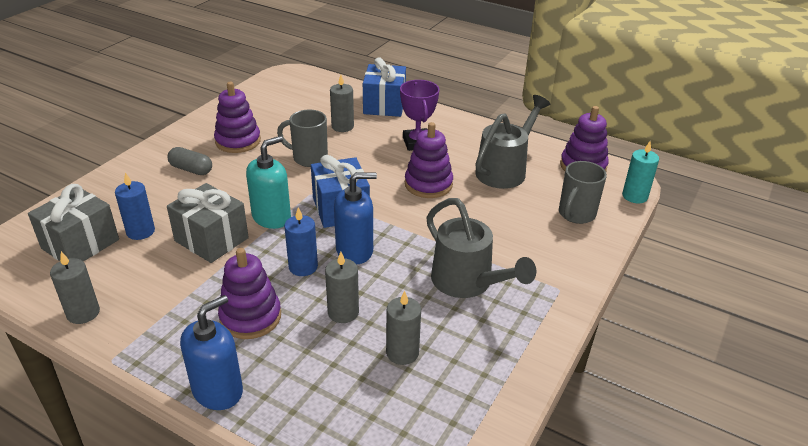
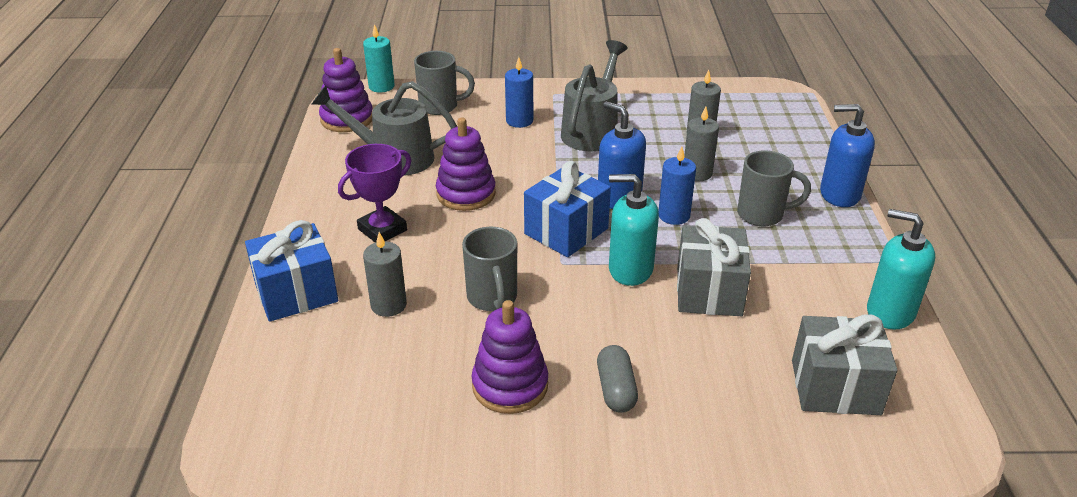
camera: 120 degrees left, 0 degrees up
(83, 313) = (890, 312): grey candle -> turquoise soap dispenser
(140, 231) = (761, 352): blue candle -> blue candle (519, 121)
(250, 317) = (762, 215): purple stacking toy -> grey mug

